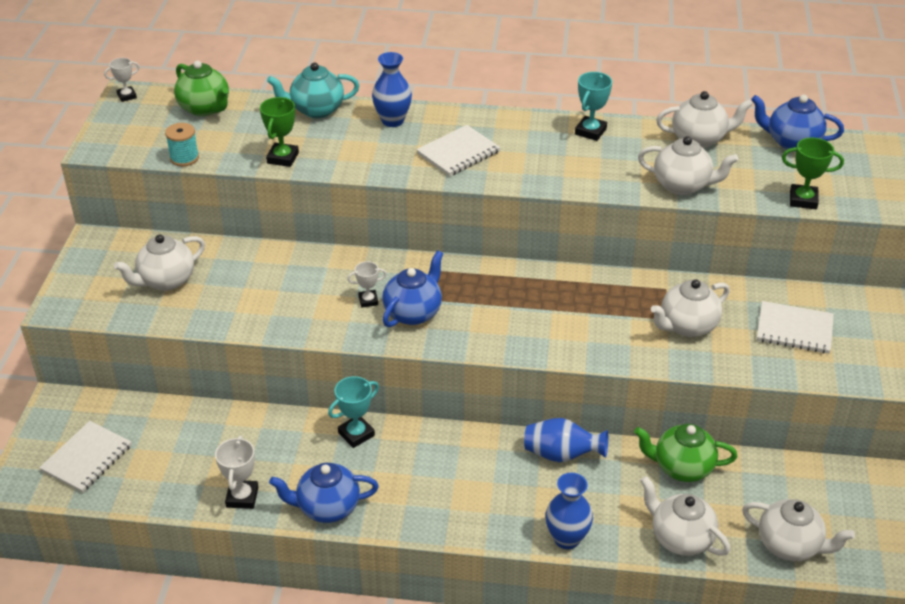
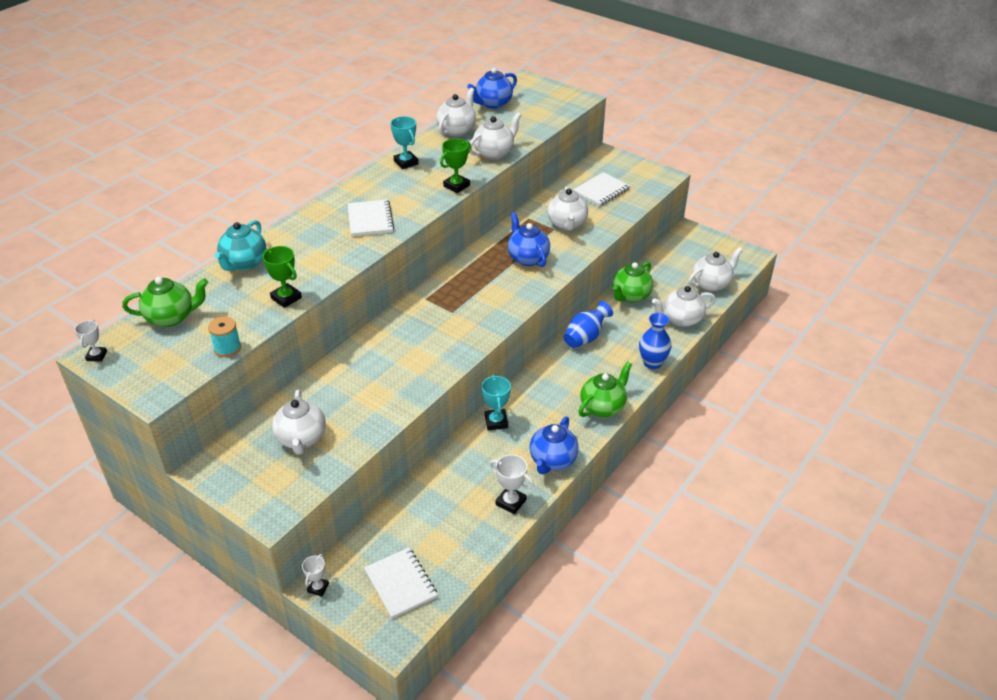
camera: 60 degrees left, 0 degrees up
(368, 300) = (426, 341): white trophy -> white trophy (318, 588)
(392, 120) = (300, 233): blue vase -> none
(413, 312) = (457, 325): blue teapot -> blue teapot (527, 258)
(448, 519) = (603, 407): none -> green teapot
(803, 200) = (547, 122): green trophy -> green trophy (456, 186)

